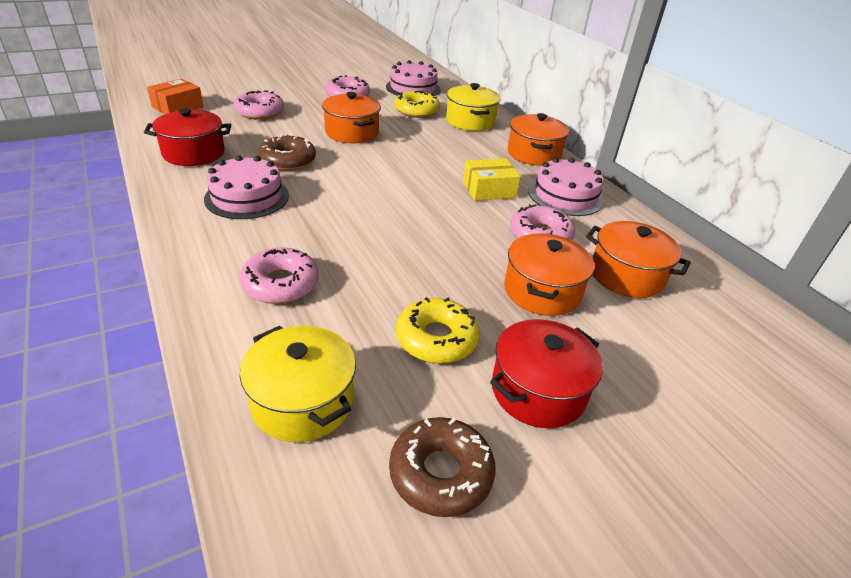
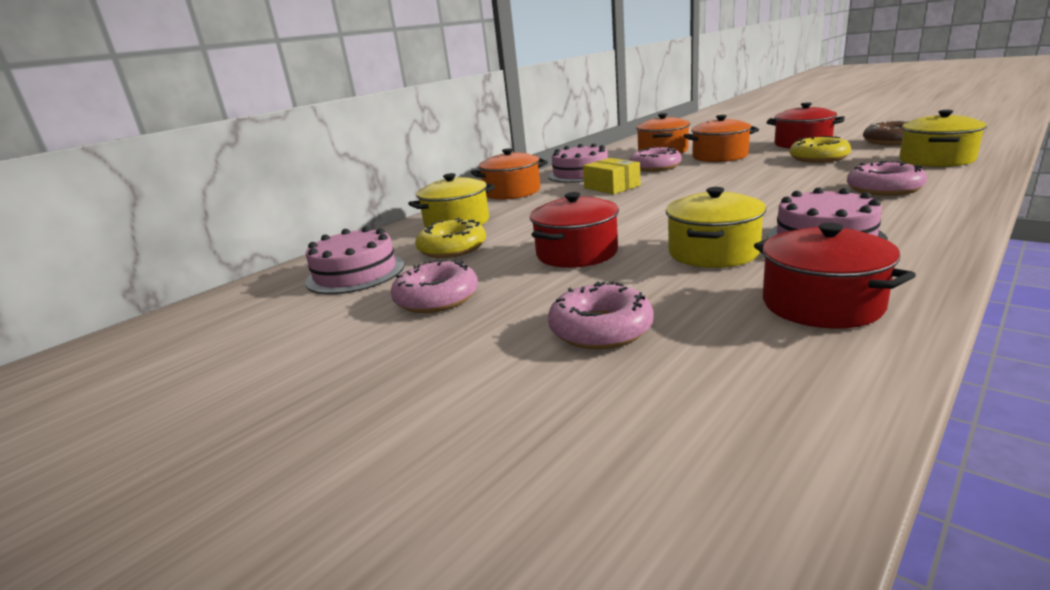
camera: 105 degrees left, 15 degrees down
(178, 107) = (714, 422): orange box -> none
(288, 160) = (713, 252): brown donut -> yellow pot
(352, 133) = (577, 253): orange pot -> red pot

